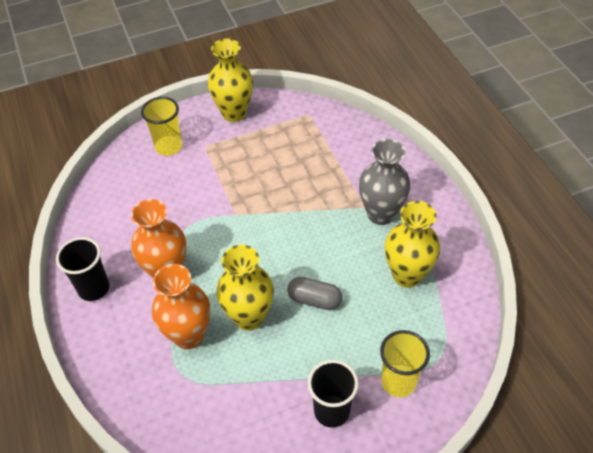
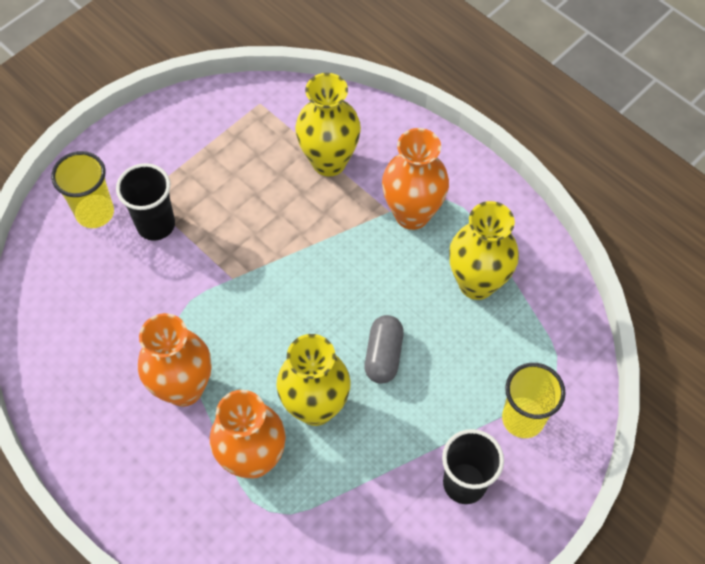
camera: 25 degrees left, 10 degrees up
(94, 288) = (99, 445): black cup -> black cup (156, 225)
(234, 113) = (159, 134): yellow vase -> yellow vase (329, 162)
(314, 300) = (383, 355): grey capsule -> grey capsule turned 75 degrees counterclockwise
(381, 214) = (412, 214): grey vase -> orange vase

